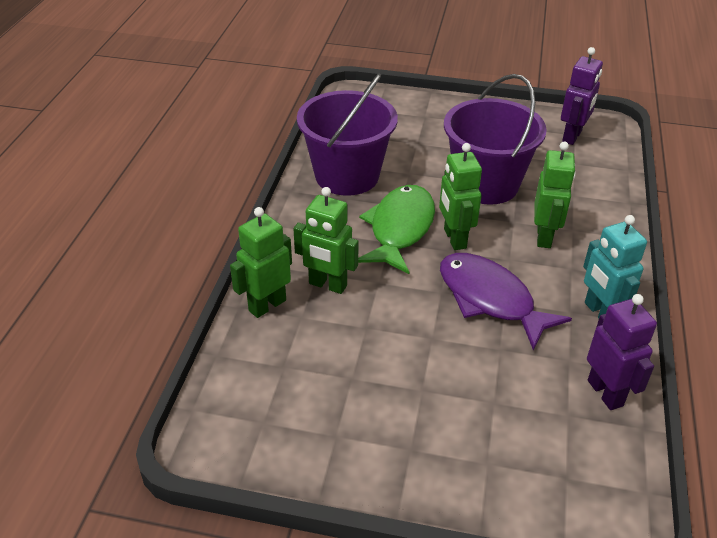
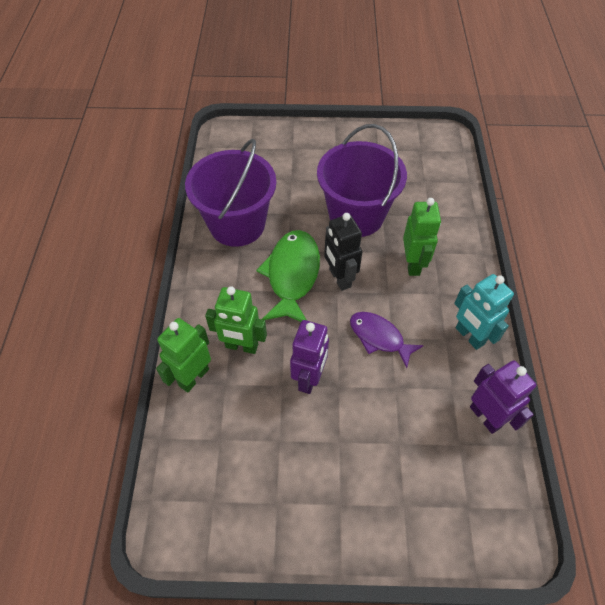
camera: 10 degrees left, 15 degrees up
(454, 239) = (339, 278): green robot -> black robot
(490, 299) = (379, 337): purple fish -> purple fish, size x0.64
(572, 137) = (419, 153): purple robot -> purple robot (309, 378)

